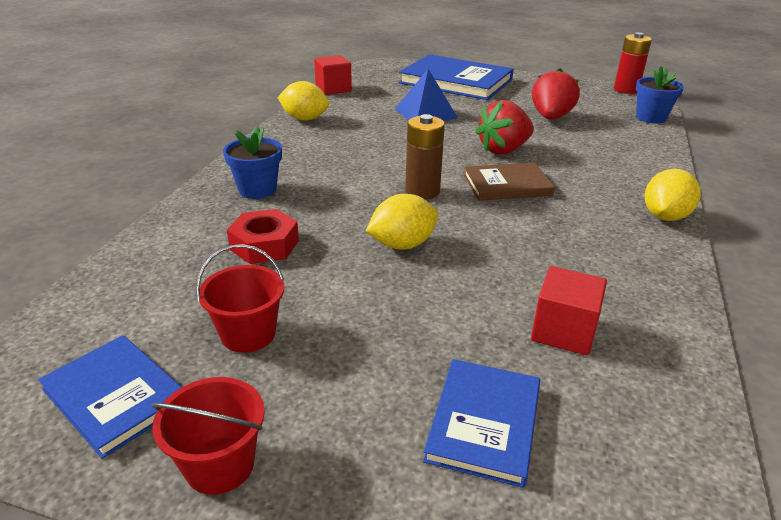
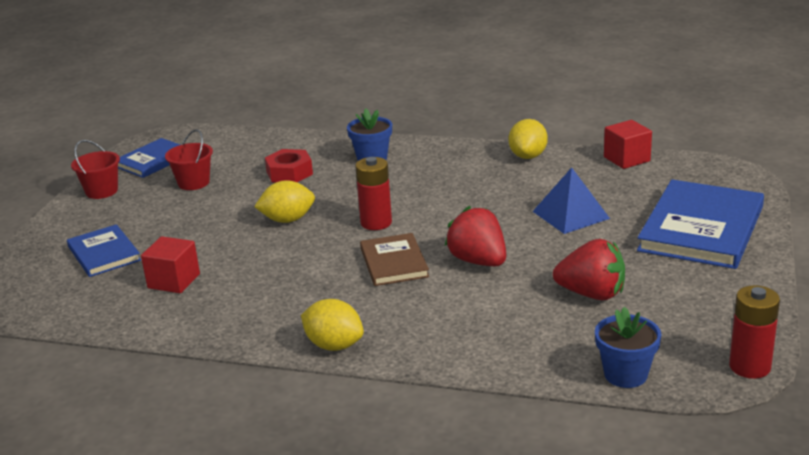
camera: 90 degrees right, 5 degrees down
(402, 245) = (287, 220): yellow lemon -> yellow lemon turned 75 degrees counterclockwise
(422, 191) = (376, 223): brown battery -> red battery
(484, 423) = (104, 253): blue book -> blue book turned 45 degrees clockwise

